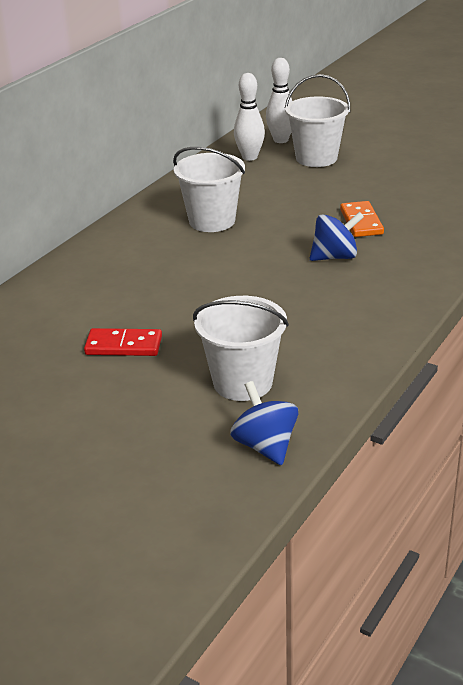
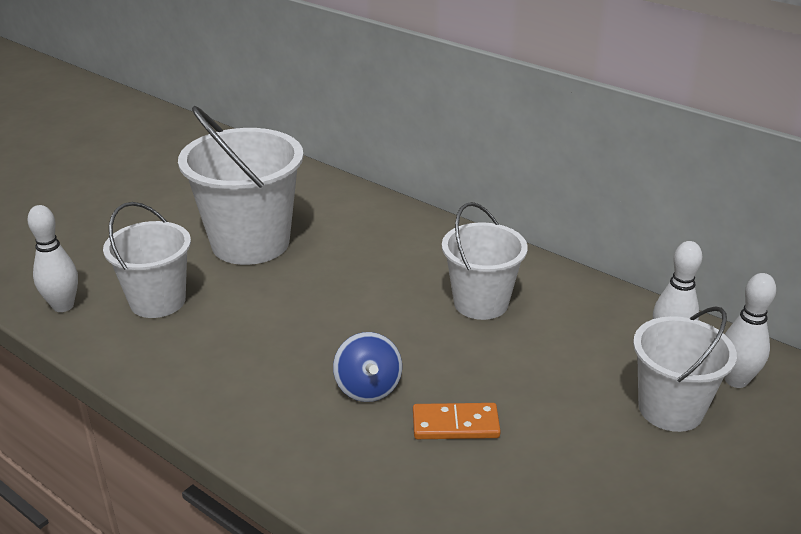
camera: 95 degrees right, 0 degrees up
(123, 346) = (250, 243): red domino -> white bucket
(265, 446) = (63, 306): blue spinning top -> white bowling pin

